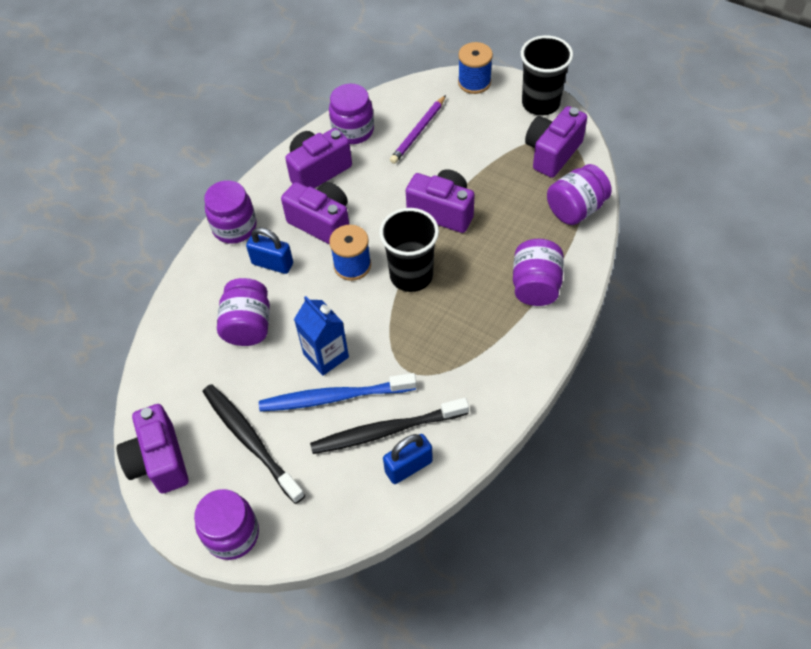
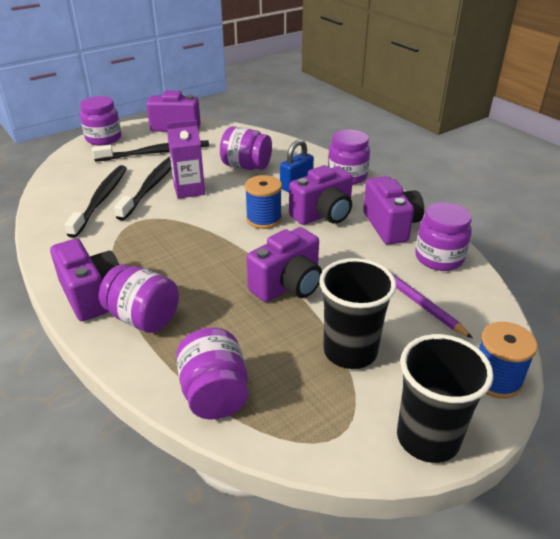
camera: 110 degrees right, 20 degrees down
(326, 355) = (189, 190): blue carton -> purple carton
(333, 397) = (152, 186): blue toothbrush -> black toothbrush
(408, 467) = (64, 202): blue padlock -> none
(411, 275) = (226, 246): black cup -> black cup (350, 351)
(552, 153) = (322, 410): purple camera -> purple camera (91, 295)

